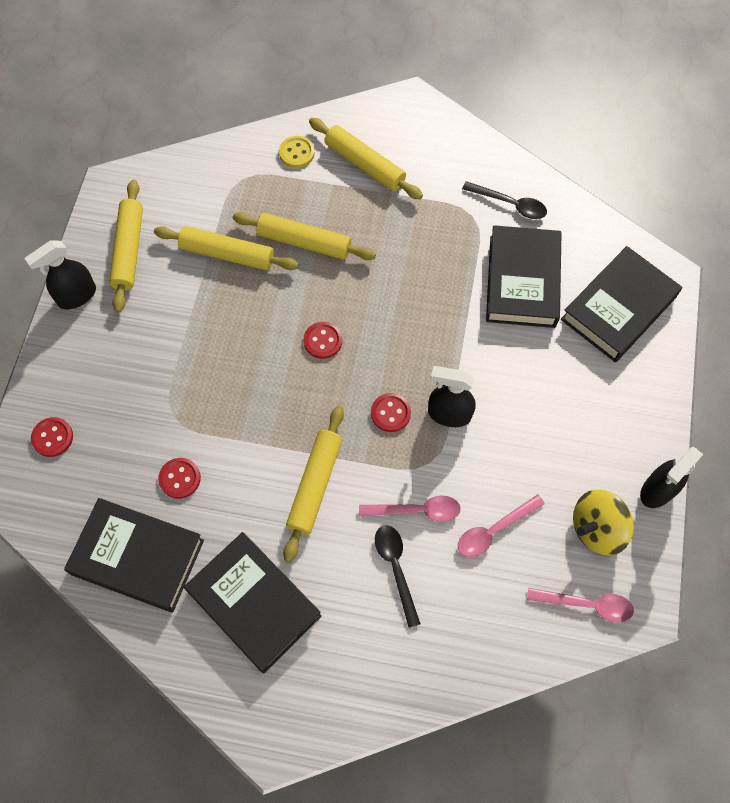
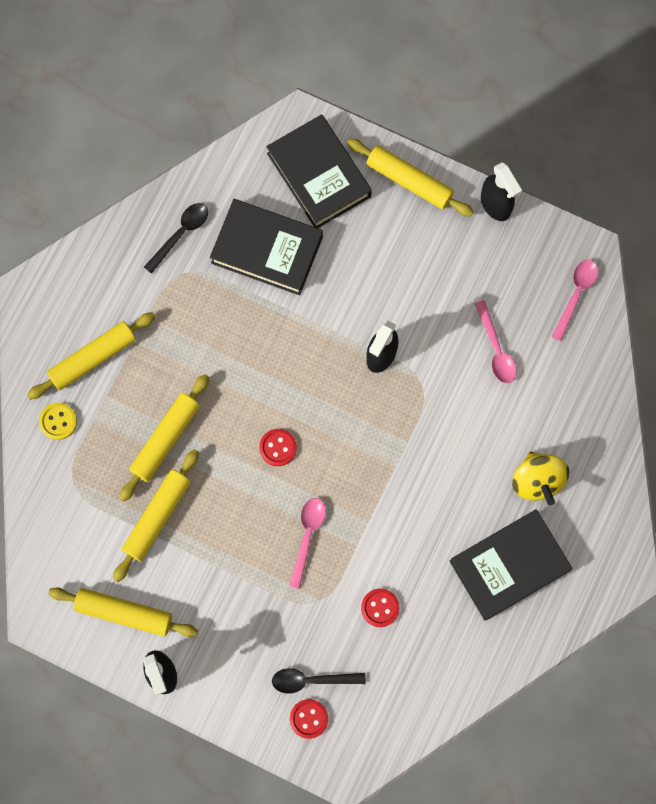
camera: 75 degrees left, 10 degrees up
(137, 557) = (443, 658): black book -> none
(315, 485) = (417, 489): yellow rolling pin -> yellow rolling pin (409, 181)
(390, 413) = (366, 405): red button -> none
(396, 568) = (508, 439): black spoon -> black spoon (311, 680)
(416, 510) = (462, 408): pink spoon -> pink spoon (307, 536)
(596, 528) = (515, 265): yellow spinning top -> yellow spinning top (537, 480)

